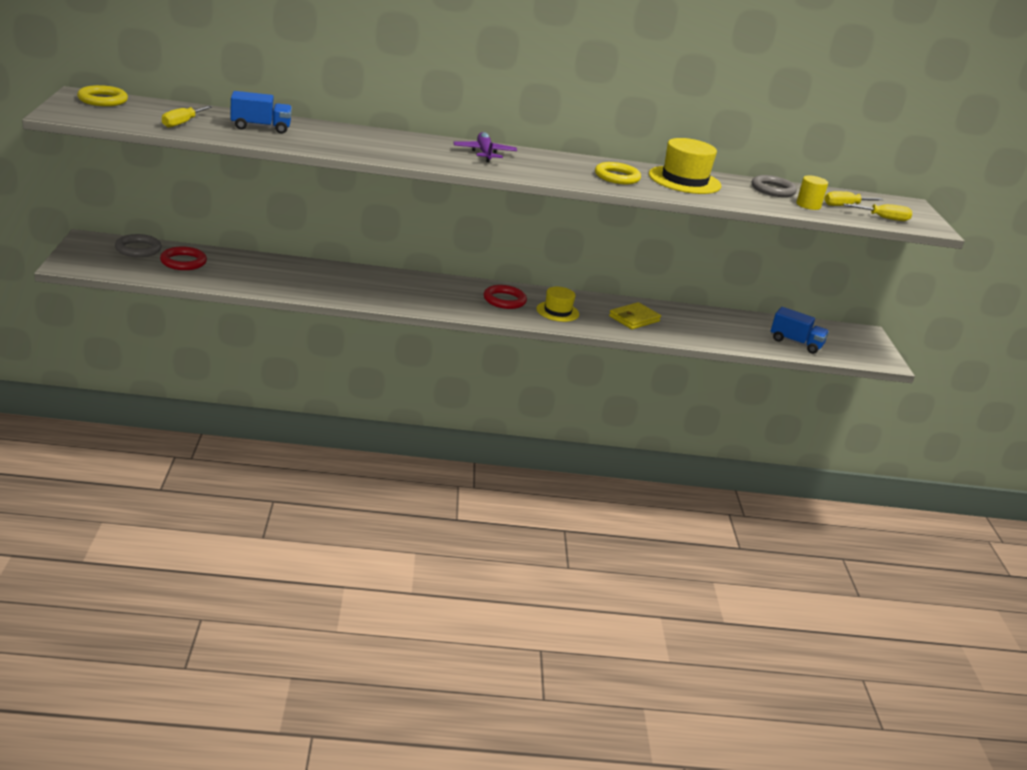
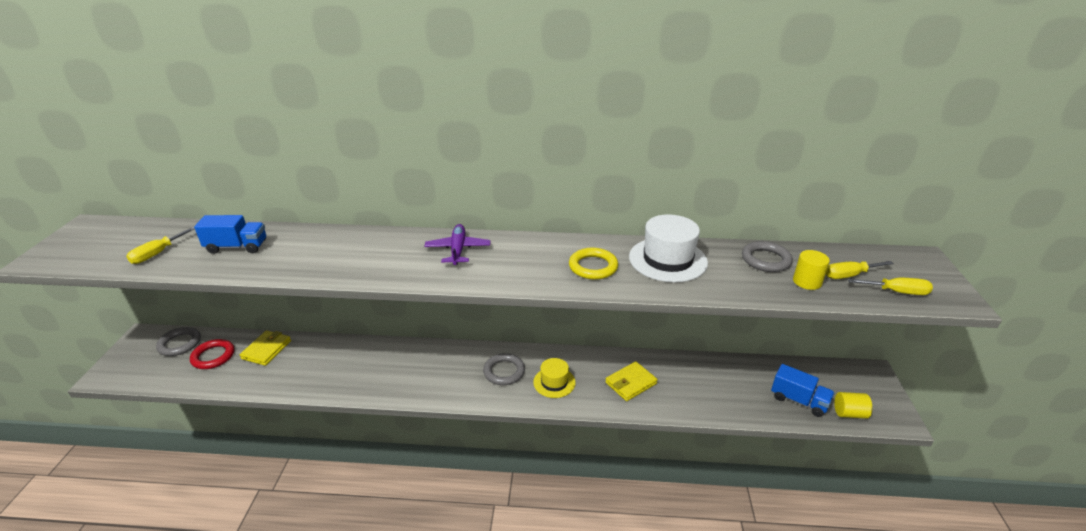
camera: 10 degrees right, 5 degrees up
(102, 100) = (101, 230): yellow ring -> none
(241, 262) = (266, 350): none -> yellow wallet
(504, 300) = (504, 371): red ring -> grey ring
(684, 180) = (667, 260): yellow hat -> white hat
(841, 354) = (849, 413): none -> yellow cylinder

